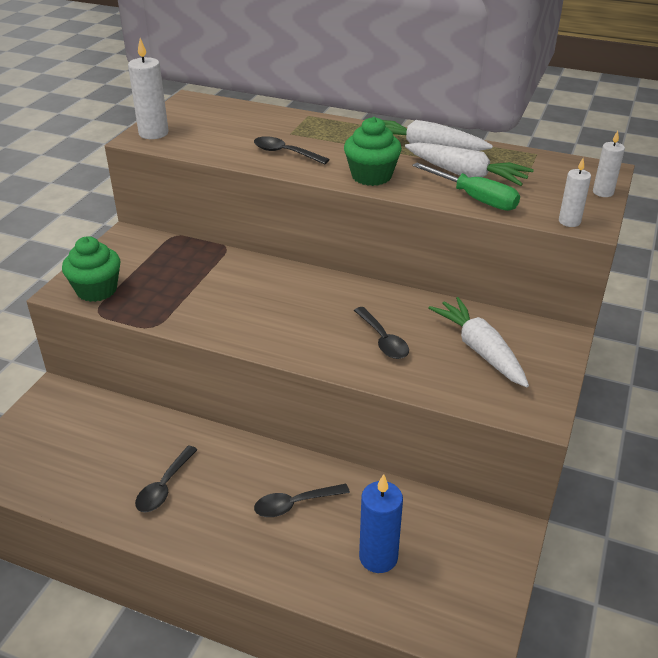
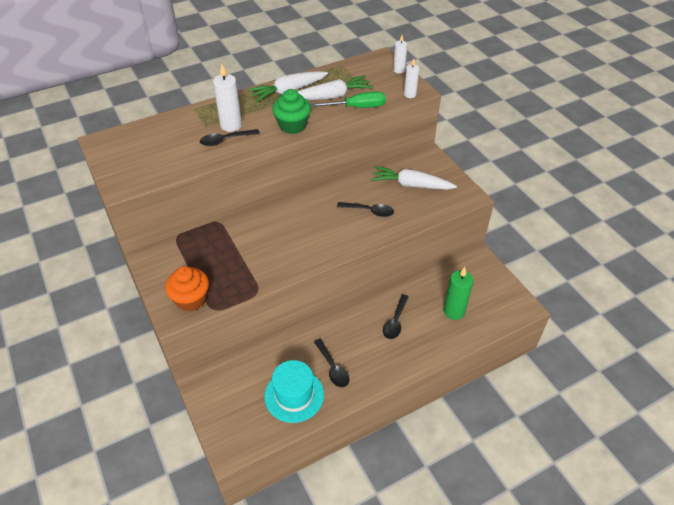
camera: 50 degrees left, 10 degrees up
(95, 476) = (294, 395): none -> turquoise hat
(97, 290) = (191, 299): green cupcake -> orange cupcake
(153, 133) = (123, 178): white candle -> white candle (231, 125)
(378, 557) = (454, 311): blue candle -> green candle

